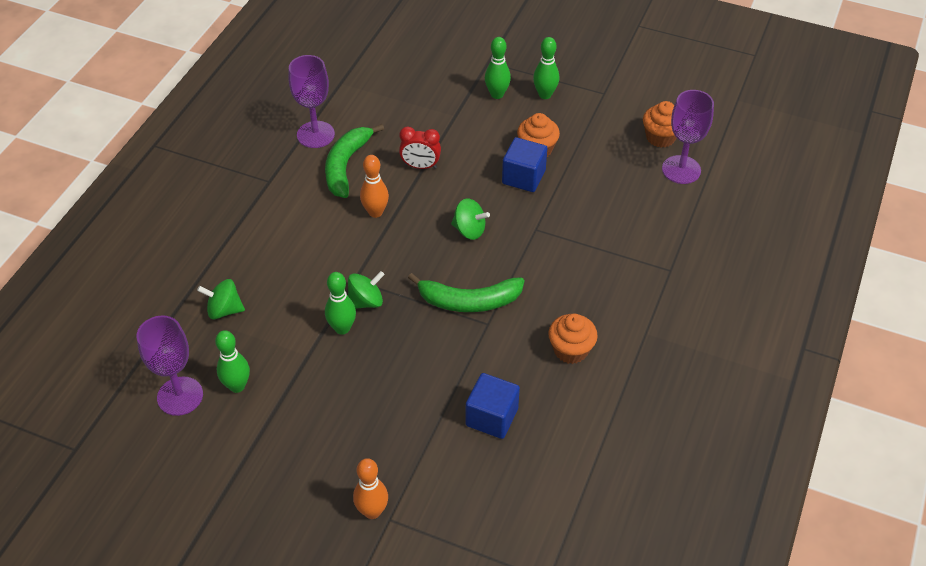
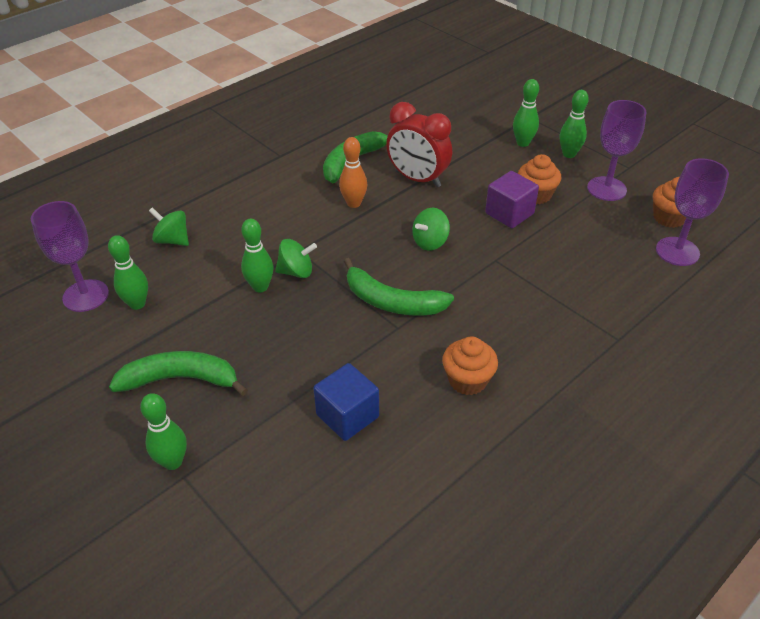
camera: 25 degrees right, 5 degrees down
(315, 134) = (342, 132): purple goblet -> purple goblet (606, 189)
(329, 440) = (181, 379): none -> green banana
(372, 511) = (173, 462): orange bowling pin -> green bowling pin
(420, 166) = (417, 179): red clock -> red clock, size x1.63
(469, 230) = (430, 242): green spinning top -> green spinning top turned 90 degrees clockwise
(523, 177) = (509, 213): blue cube -> purple cube

